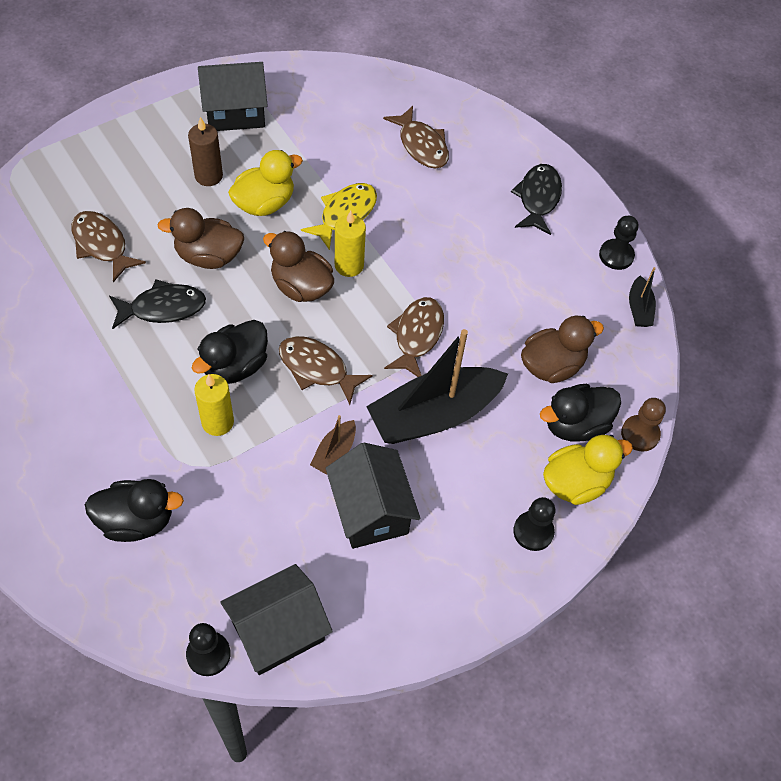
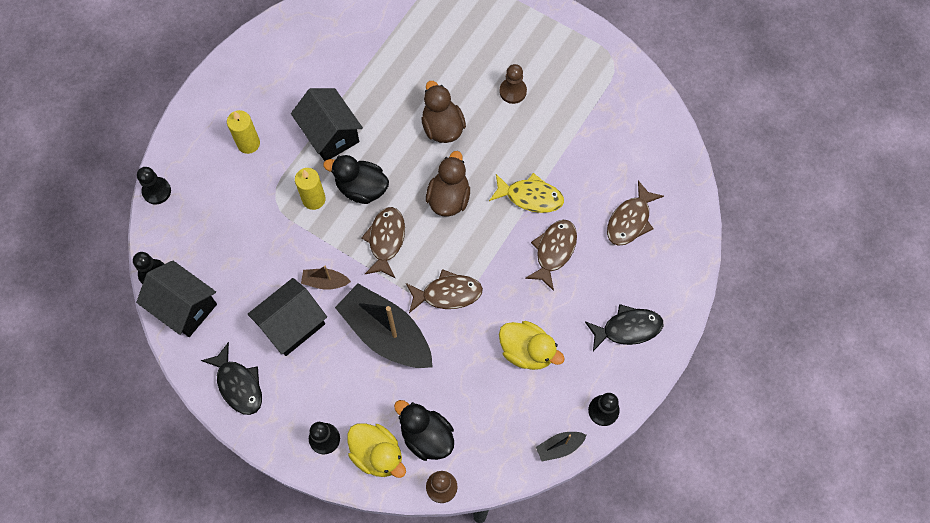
camera: 70 degrees right, 10 degrees up
(87, 605) = (156, 191): none -> black pawn
(102, 245) = (416, 58): brown fish -> brown fish (554, 251)
(136, 521) = (222, 188): black duck -> none
(163, 308) = (385, 121): black fish -> black fish (238, 384)
(208, 176) = (513, 91): brown candle -> brown pawn
(235, 112) = (583, 78): black house -> black house (330, 134)
(264, 203) = (509, 139): yellow duck -> yellow duck (527, 351)
(349, 265) = (485, 221): yellow candle -> yellow candle (248, 143)
(552, 365) = (470, 400): brown duck -> none

